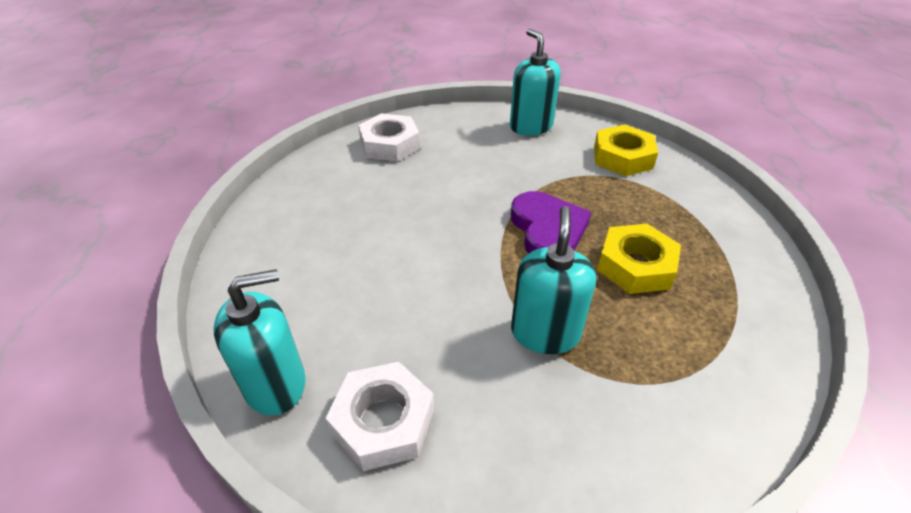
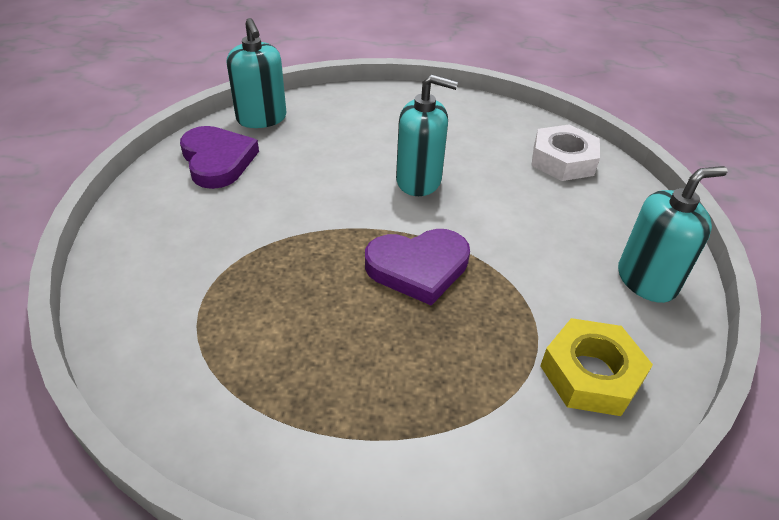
camera: 90 degrees right, 0 degrees up
(383, 421) = (217, 160): white nut -> purple heart
(545, 332) = (274, 247): turquoise soap dispenser -> turquoise soap dispenser (419, 181)
(635, 266) = (354, 334): yellow nut -> none

